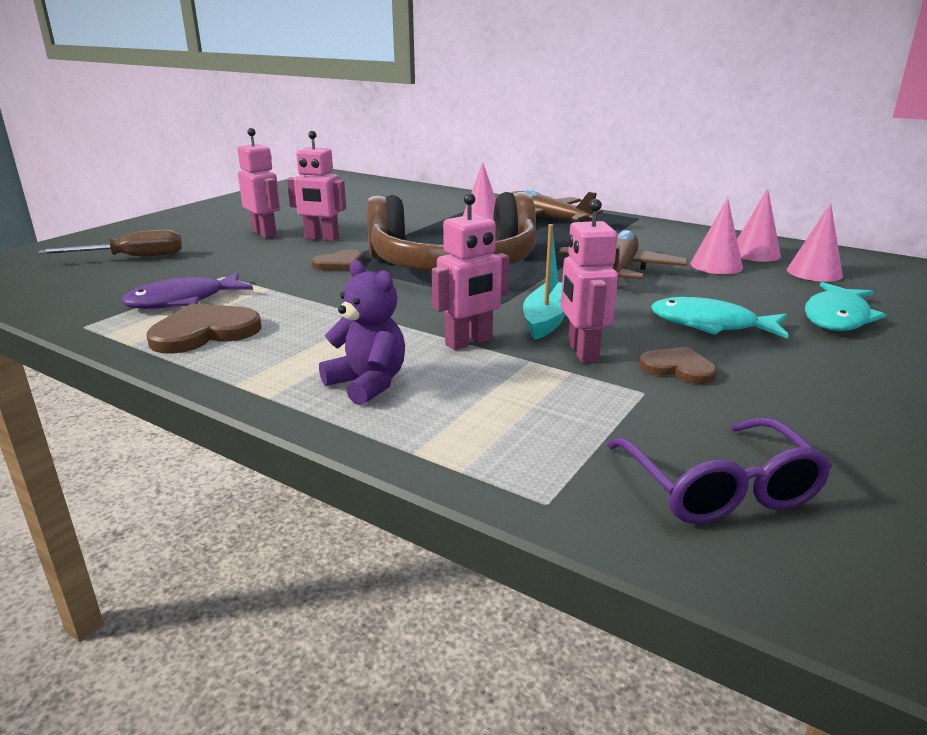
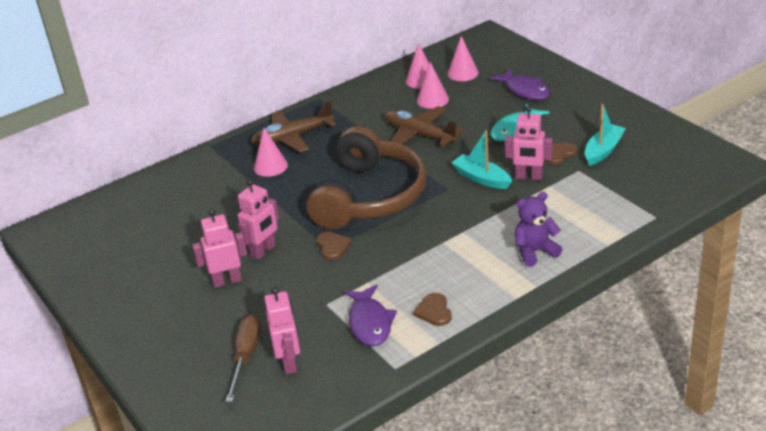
camera: 65 degrees left, 10 degrees up
(204, 332) = (434, 311): brown heart -> brown heart, size x0.62
(469, 342) = (499, 211): pink robot -> pink robot (289, 362)
(719, 489) = (659, 175): purple glasses -> none
(739, 409) = (603, 150): none -> turquoise boat
(837, 317) = (525, 90): turquoise fish -> purple fish

